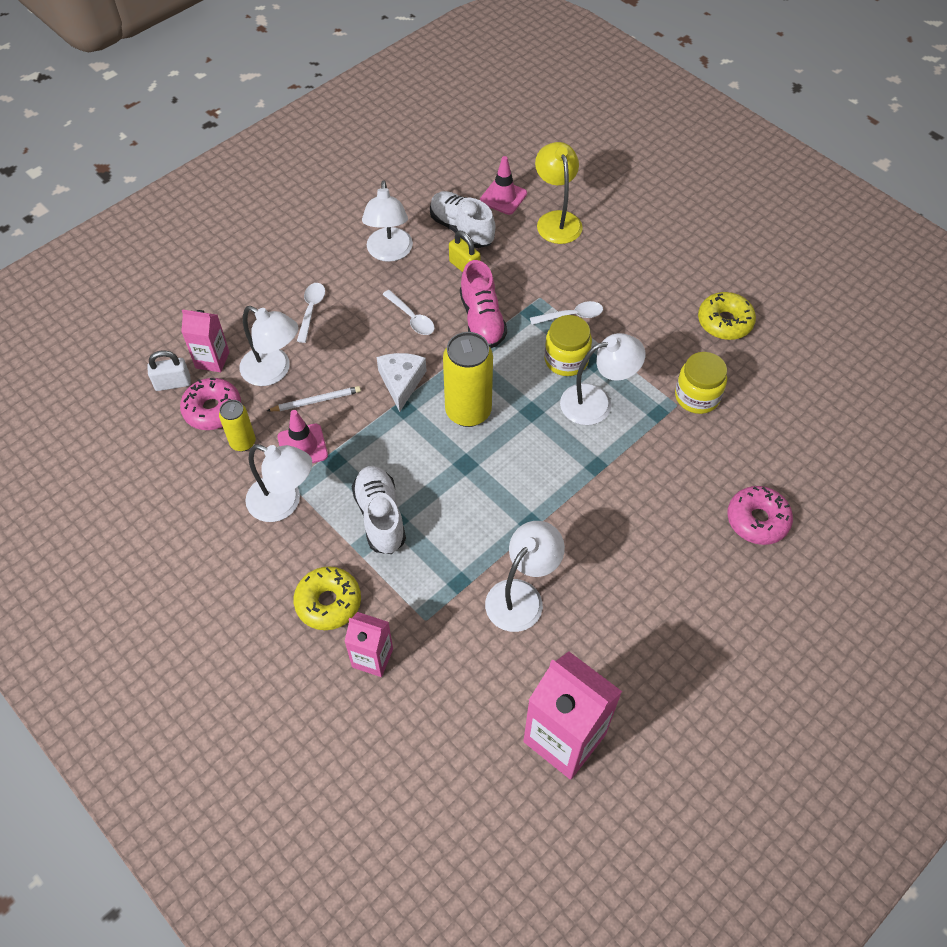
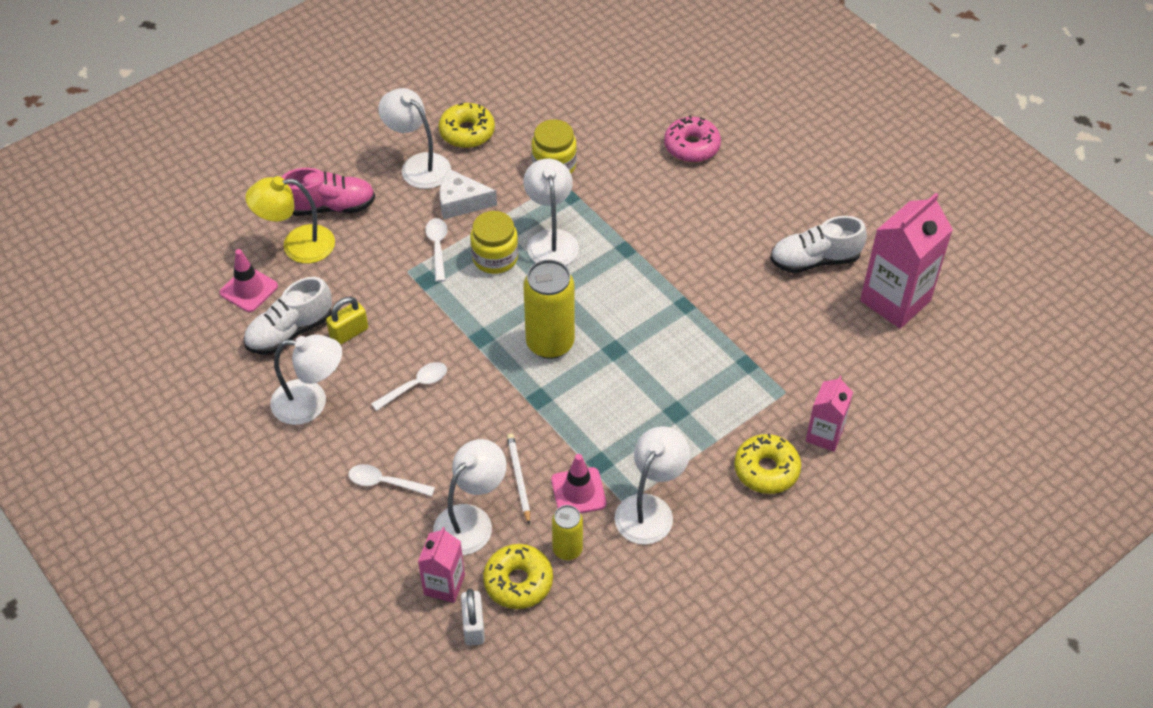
camera: 85 degrees left, 5 degrees down
(212, 410) = (518, 581): pink donut -> yellow donut
(380, 516) = (671, 424): white shoe -> white shoe (814, 260)
(401, 382) = (504, 399): white cheese -> white cheese (461, 202)
(482, 320) = (430, 323): pink shoe -> pink shoe (330, 207)
(521, 596) = (762, 318): white lamp -> white lamp (418, 165)

